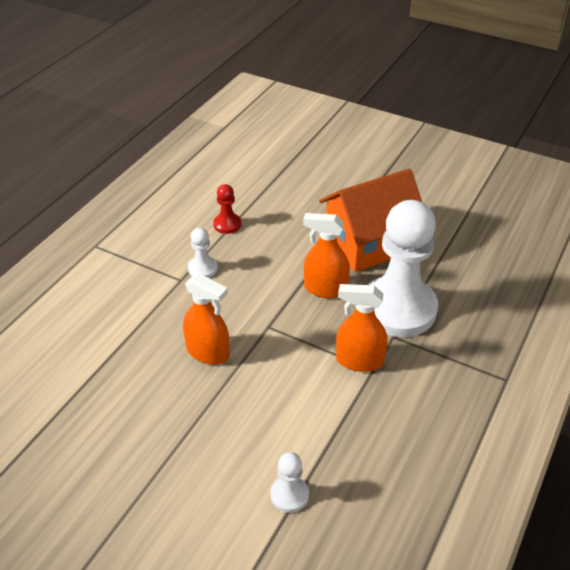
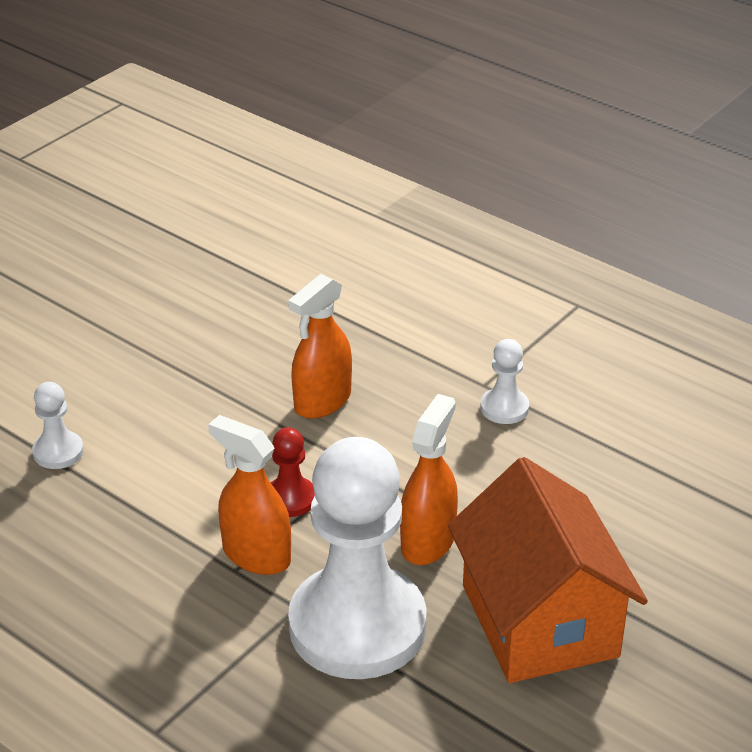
camera: 100 degrees right, 5 degrees down
(227, 224) = (616, 443): red pawn -> red pawn (290, 499)
(359, 360) = (256, 555): orange spray bottle -> orange spray bottle turned 75 degrees counterclockwise

